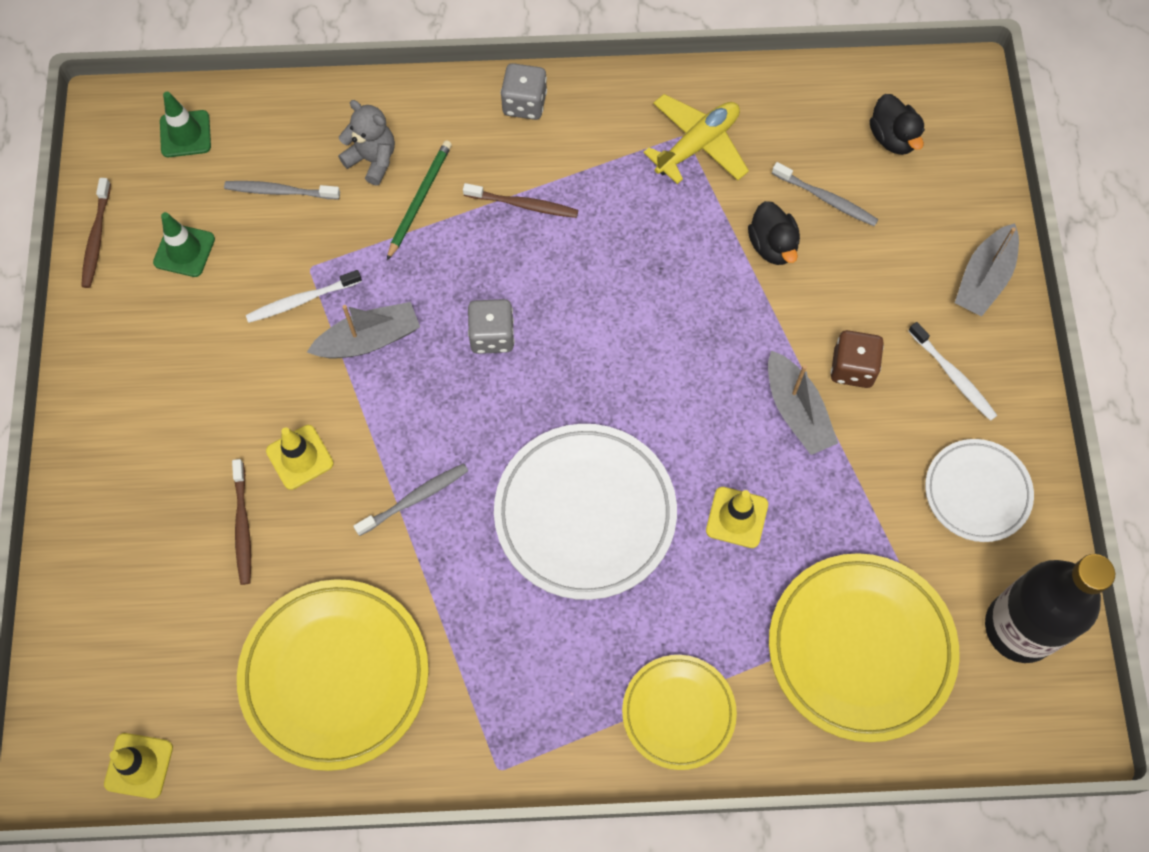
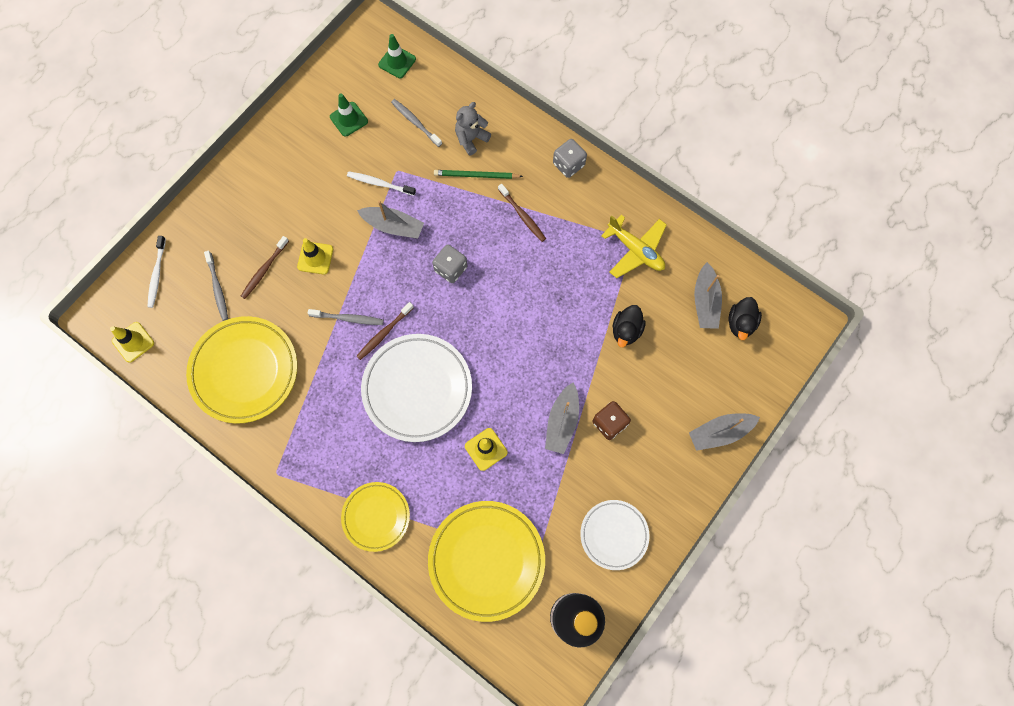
camera: 40 degrees right, 5 degrees up
(96, 238) = (316, 84): brown toothbrush -> brown toothbrush (384, 333)
(372, 160) = (471, 139): grey teddy bear -> grey teddy bear turned 120 degrees counterclockwise
(420, 199) = (476, 175): green pencil -> green pencil turned 150 degrees counterclockwise
(697, 145) = (635, 250): yellow plane -> yellow plane turned 45 degrees clockwise
(827, 199) = (676, 328): grey toothbrush -> grey toothbrush (218, 289)
(831, 143) = (705, 302): none -> grey boat
(953, 376) = (657, 469): white toothbrush -> white toothbrush (157, 275)

